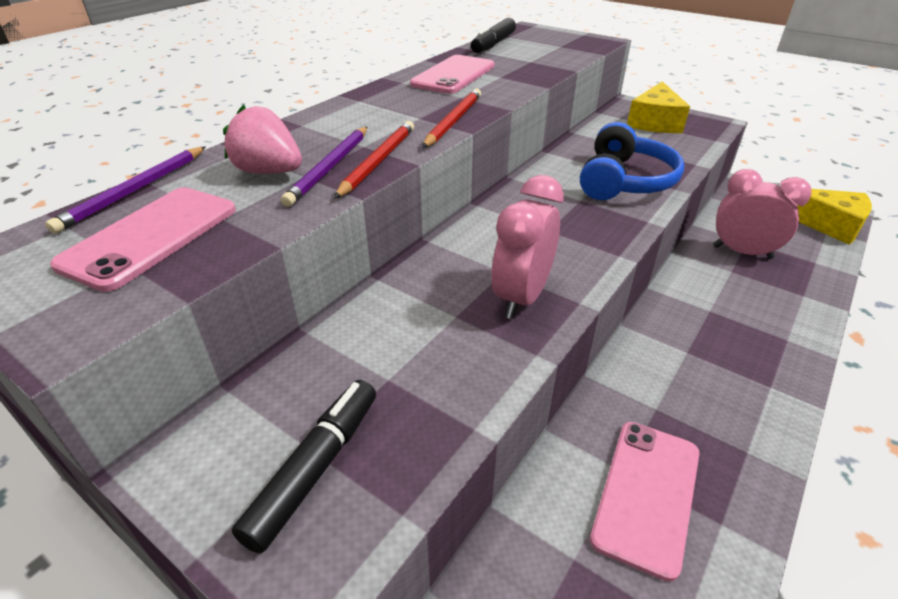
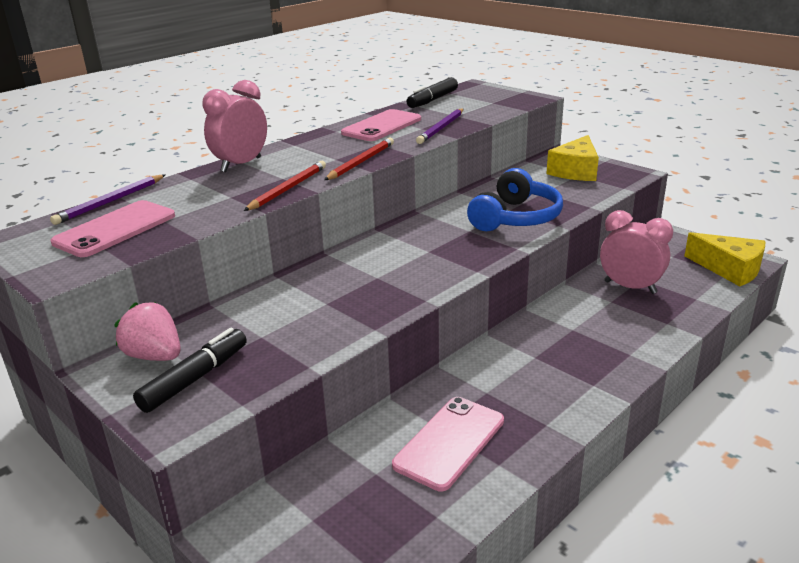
camera: 10 degrees right, 10 degrees down
(269, 172) = (206, 193): pink strawberry -> pink strawberry (155, 356)
(330, 167) = (251, 192): purple pencil -> purple pencil (441, 128)
(521, 297) = (382, 294): pink clock -> pink clock (241, 165)

